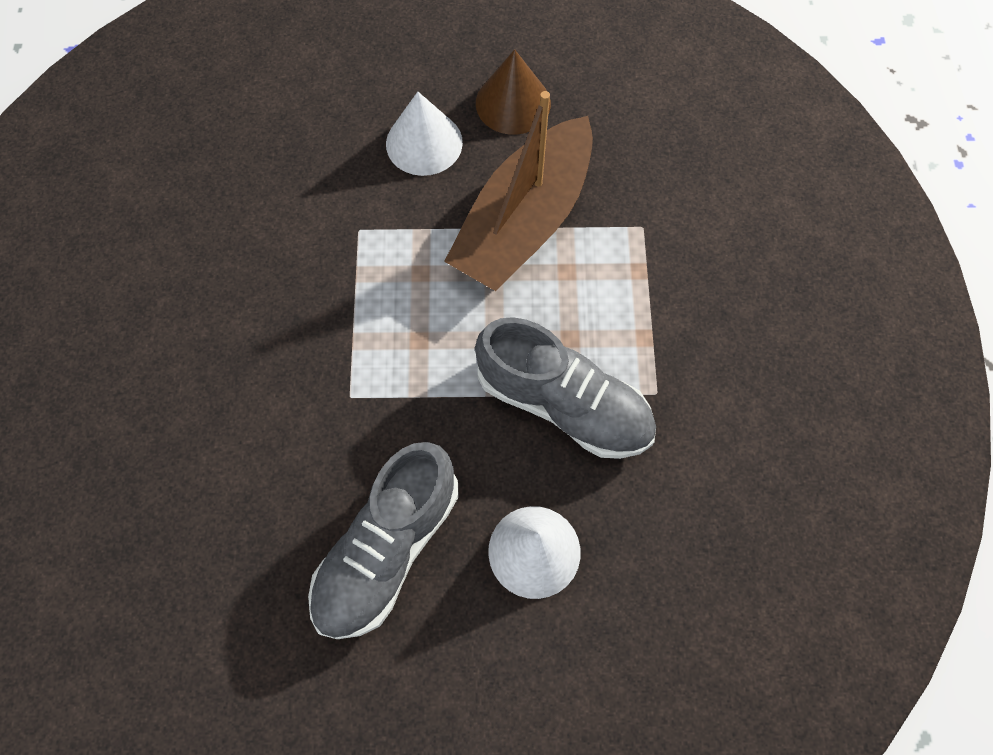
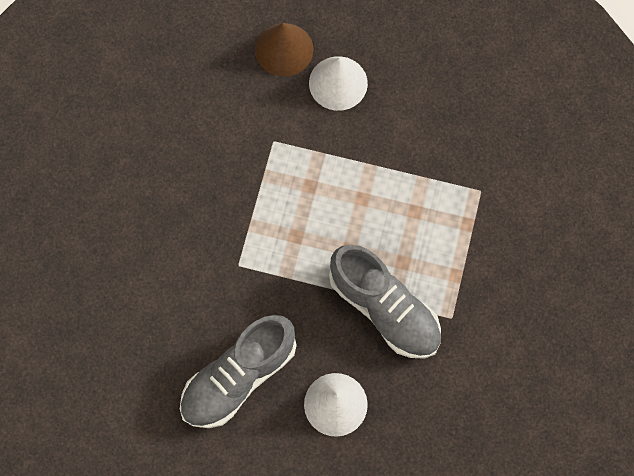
camera: 15 degrees right, 5 degrees up
(513, 103) = (413, 66): brown cone -> brown cone (284, 49)
(524, 222) = (395, 165): brown boat -> none

